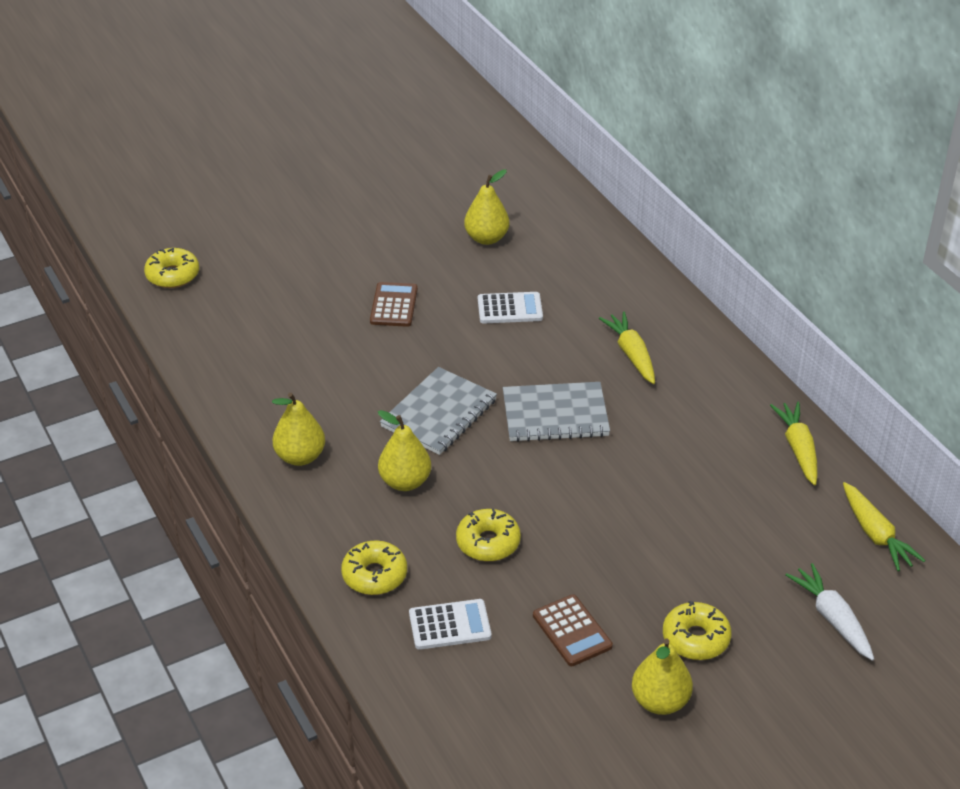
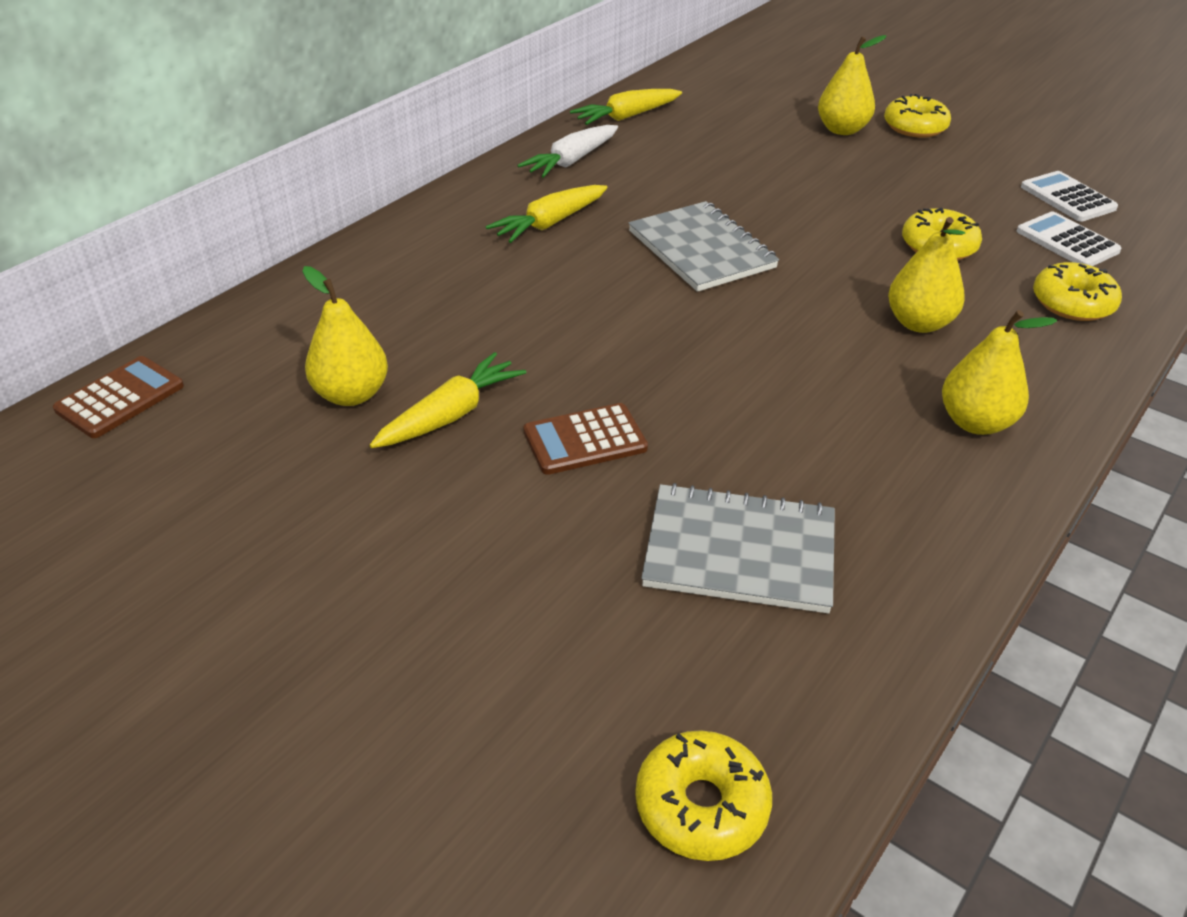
camera: 115 degrees left, 0 degrees up
(439, 413) = (779, 331): grey notebook -> grey notebook (739, 551)
(510, 309) = (520, 329): white calculator -> white calculator (1068, 198)
(572, 631) = (984, 180): brown calculator -> brown calculator (120, 398)
(660, 701) = (999, 131): yellow pear -> yellow pear (842, 130)
(832, 618) = (821, 81): white carrot -> white carrot (571, 161)
(875, 534) = (705, 75): yellow carrot -> yellow carrot (450, 415)

